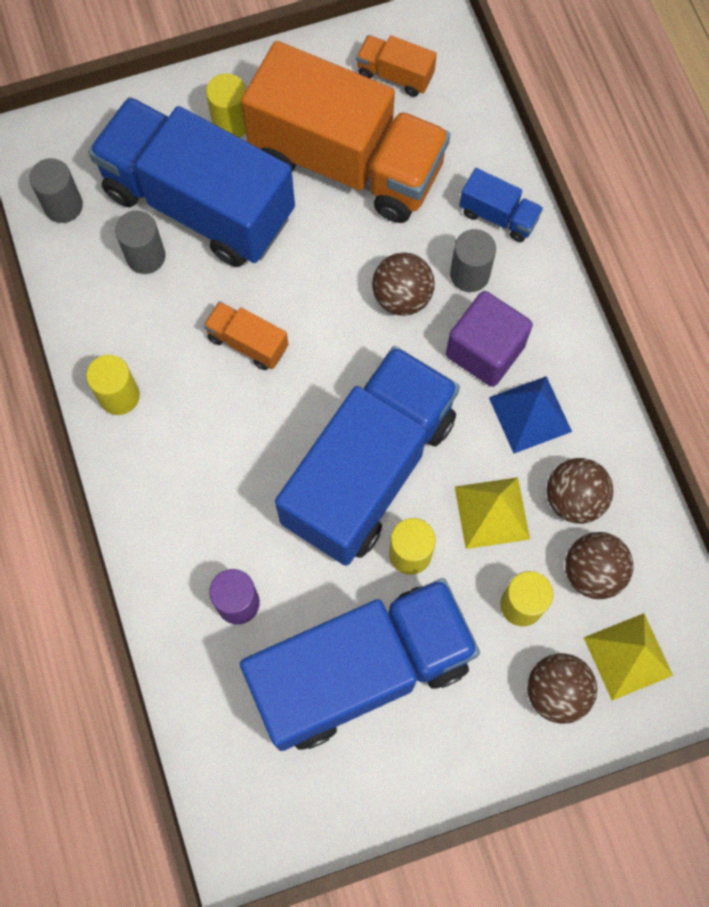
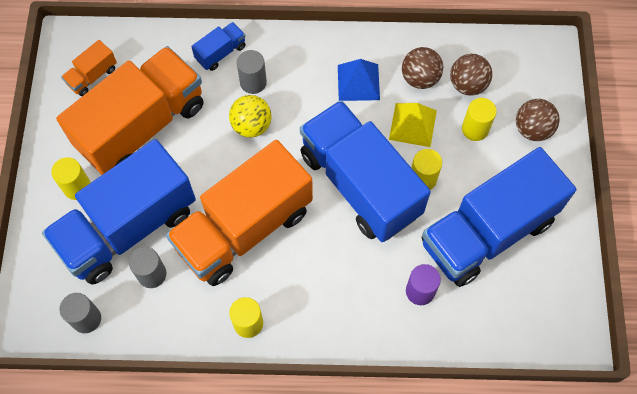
camera: 70 degrees left, 5 degrees down
(247, 342) = (244, 228): orange truck -> orange truck, size x2.46
(361, 671) = (487, 232): blue truck -> blue truck turned 120 degrees counterclockwise
(402, 297) = (251, 125): brown ball -> yellow ball
(485, 351) = (307, 92): purple cube -> none
(628, 656) = (523, 85): yellow pyramid -> none

